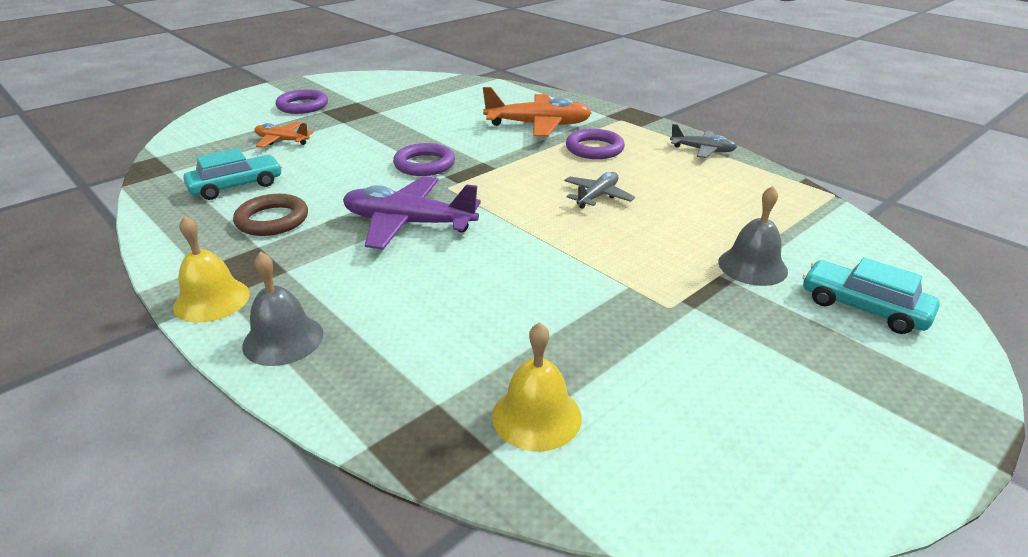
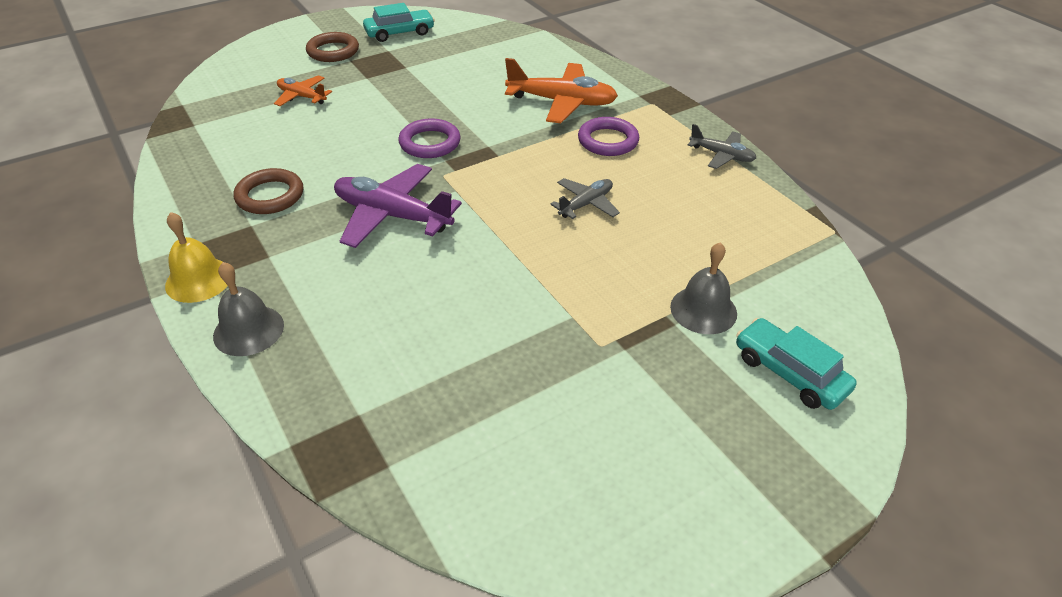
camera: 10 degrees right, 10 degrees up
(236, 186) = (247, 151): turquoise car -> turquoise car (400, 33)
(302, 106) = (333, 51): purple ring -> brown ring
(536, 416) = (437, 440): yellow bell -> none

